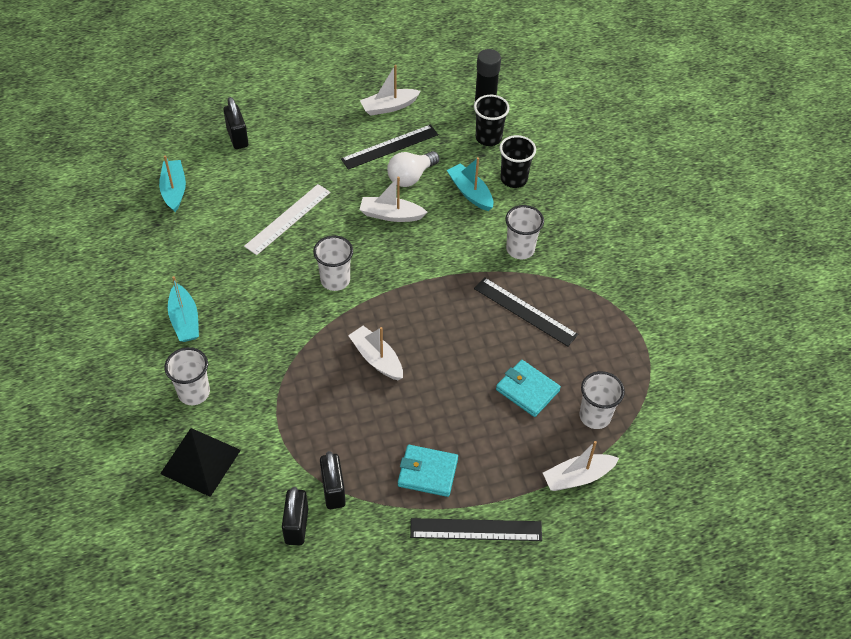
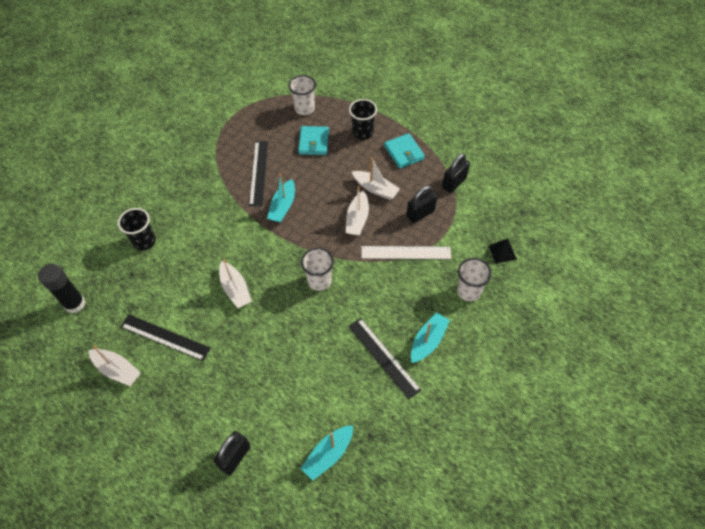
camera: 125 degrees left, 5 degrees up
(200, 461) = (502, 252): black pyramid -> black pyramid, size x0.54
(288, 219) = (291, 350): white ruler -> white ruler (406, 253)
(296, 526) = (488, 184): black padlock -> black padlock (420, 214)
(411, 177) = (188, 302): white light bulb -> none
(470, 192) = (177, 258): turquoise boat -> turquoise boat (283, 206)
(476, 529) = (414, 117): black ruler -> black ruler (383, 357)
(488, 138) = (110, 281): black cup -> black cup (362, 133)
(520, 249) = (209, 202): white cup -> none
(577, 477) = (347, 97): white boat -> white boat (375, 189)

